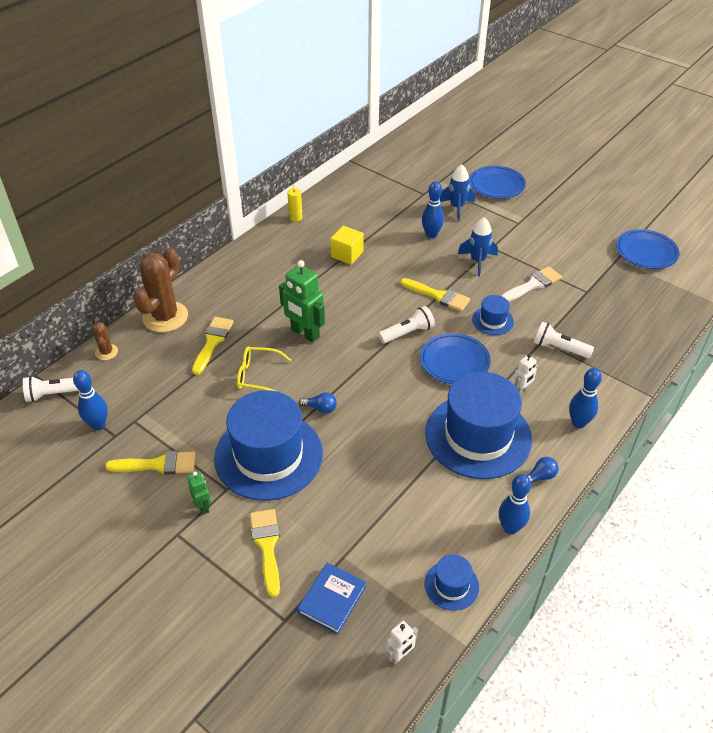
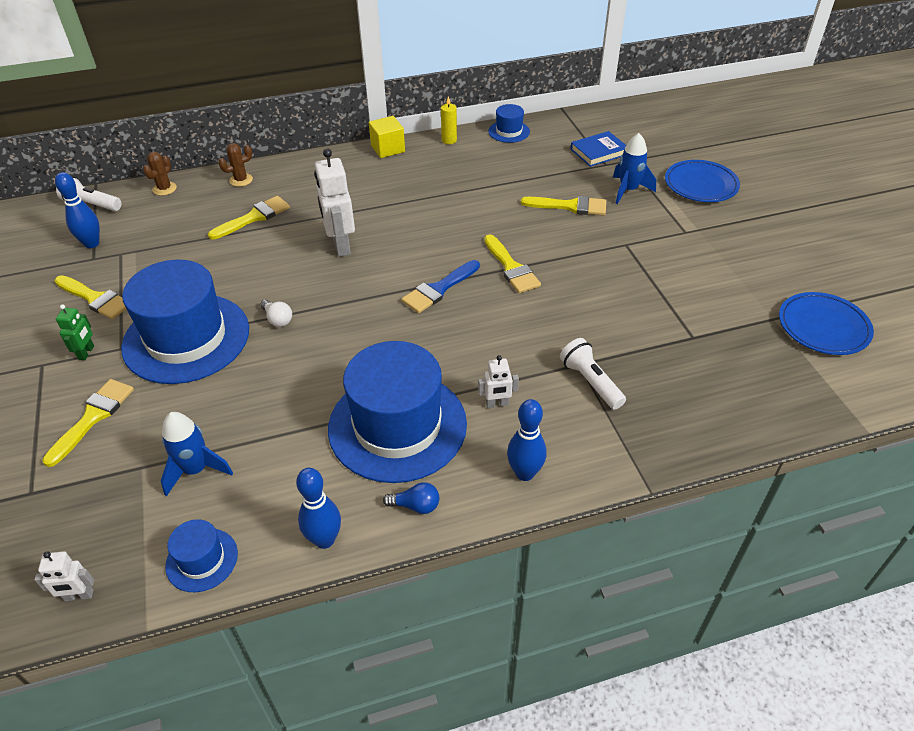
camera: 35 degrees right, 0 degrees up
(165, 317) = (241, 180): brown cactus -> brown cactus, size x0.48
(258, 375) = (258, 263): yellow glasses -> none
(305, 333) = (340, 245): green robot -> white robot
(320, 408) = (277, 319): blue light bulb -> white light bulb
(332, 600) = (86, 501): blue book -> blue book (599, 152)
(347, 254) = (461, 191): yellow cube -> yellow cube (388, 149)
(407, 333) = (439, 289): white flashlight -> blue brush
(431, 235) = (570, 206): blue bowling pin -> yellow brush
(454, 361) = (456, 339): blue plate -> none
(477, 261) = (593, 252): blue rocket -> blue rocket (196, 470)
(492, 320) = (544, 318): blue hat -> blue hat (509, 131)
(533, 284) = (632, 302): white brush -> none

